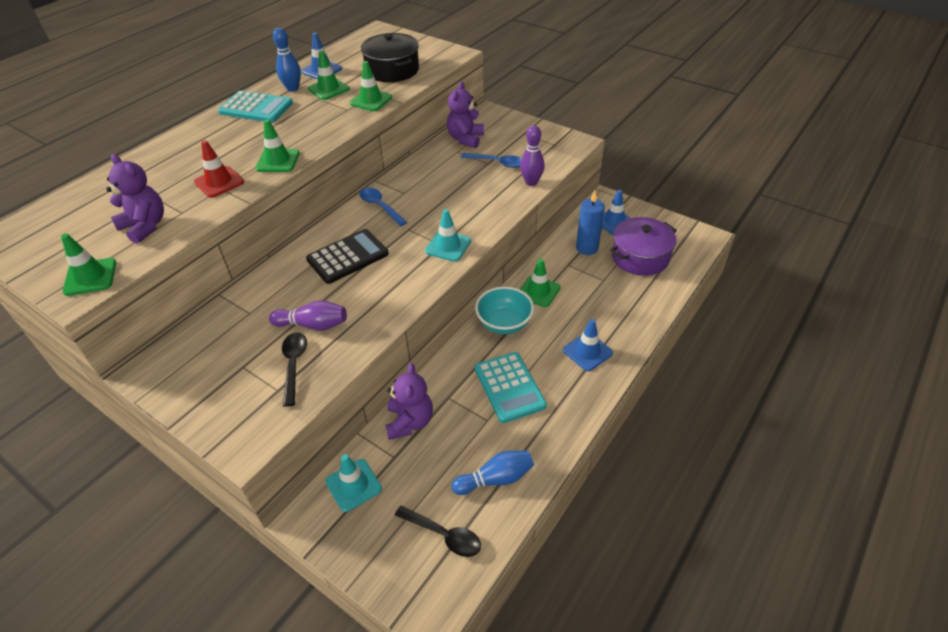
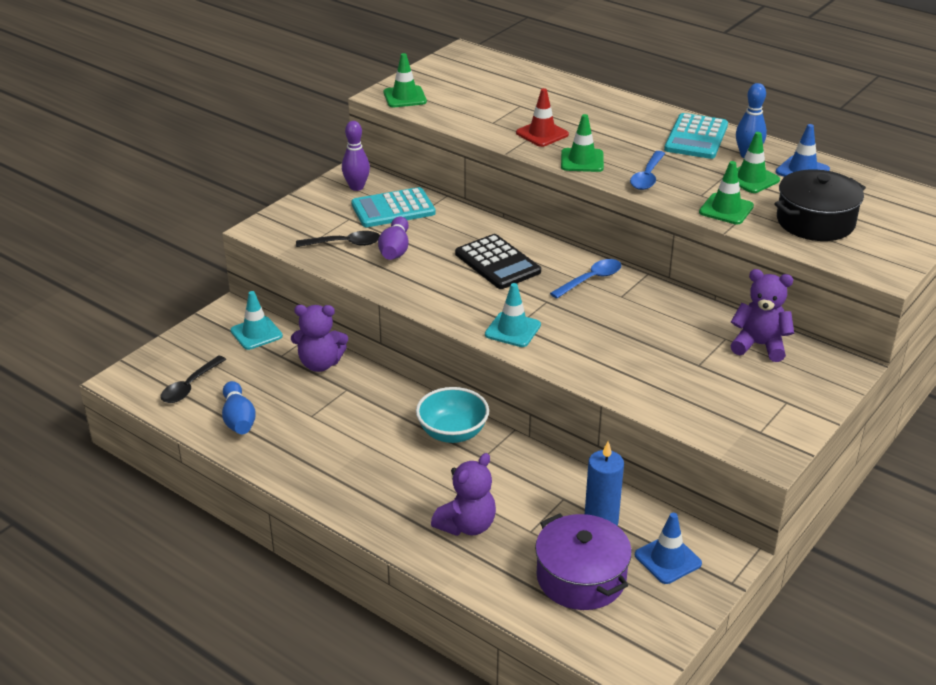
camera: 90 degrees right, 10 degrees down
(145, 226) = (472, 109): purple teddy bear -> purple teddy bear (467, 525)
(497, 163) = (699, 373): blue spoon -> blue spoon (647, 177)
(509, 387) = (352, 433): turquoise calculator -> turquoise calculator (393, 209)
(531, 182) = (652, 402): purple bowling pin -> purple bowling pin (356, 187)
(538, 291) = (509, 466): green traffic cone -> none
(587, 351) = (397, 501): blue traffic cone -> none

